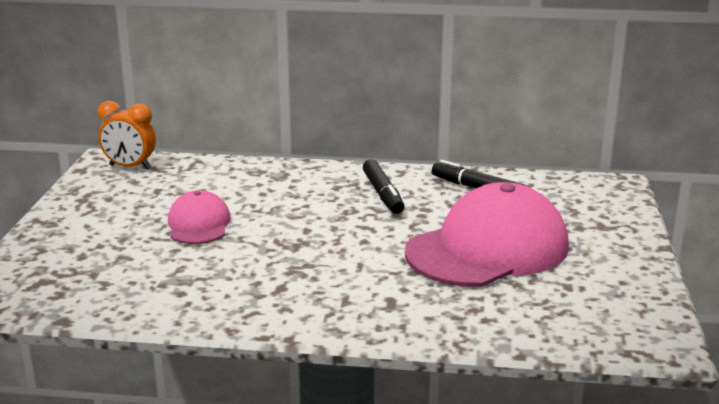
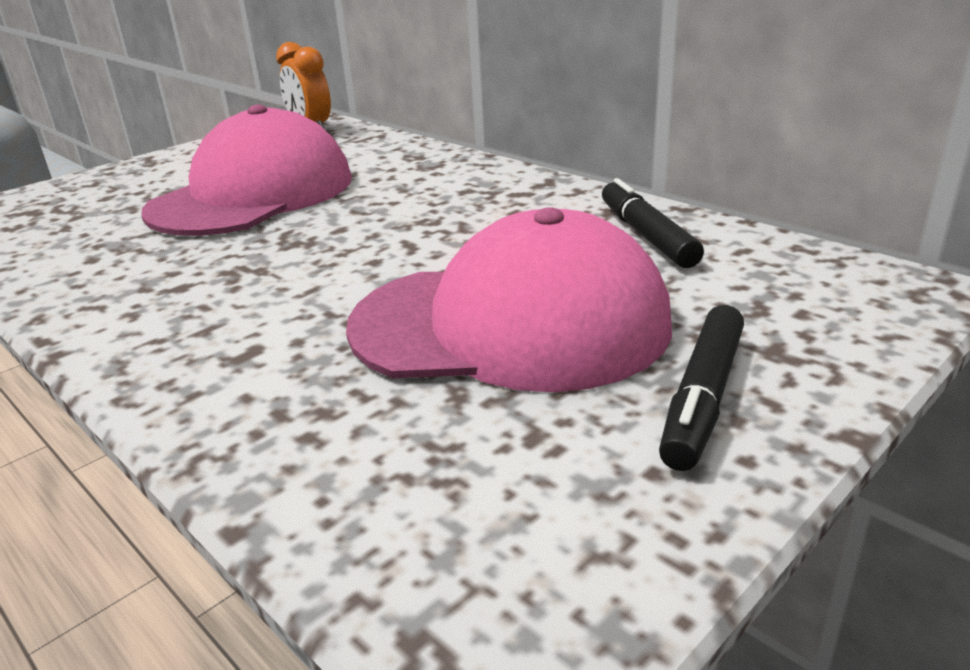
camera: 40 degrees right, 5 degrees up
(199, 224) = (253, 194): pink cap -> pink cap, size x1.96
(382, 194) = (503, 211): black marker -> black marker (702, 397)

